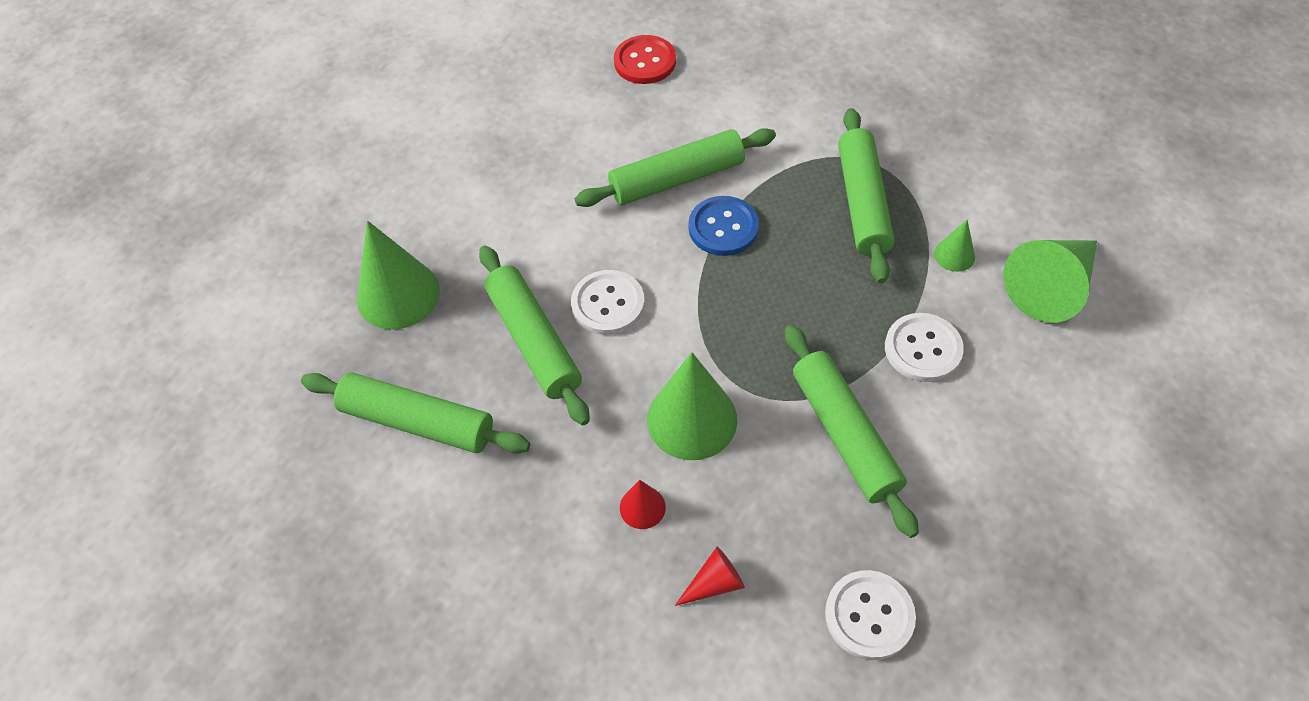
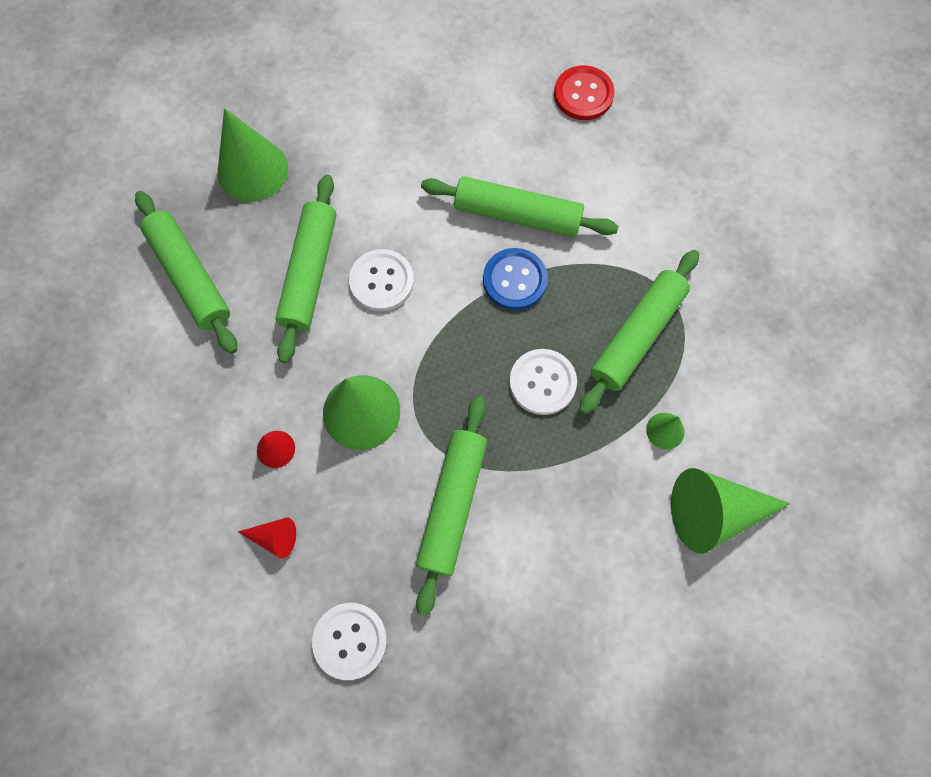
camera: 35 degrees right, 15 degrees up
(923, 349) = (568, 485): white button -> white button (542, 382)

